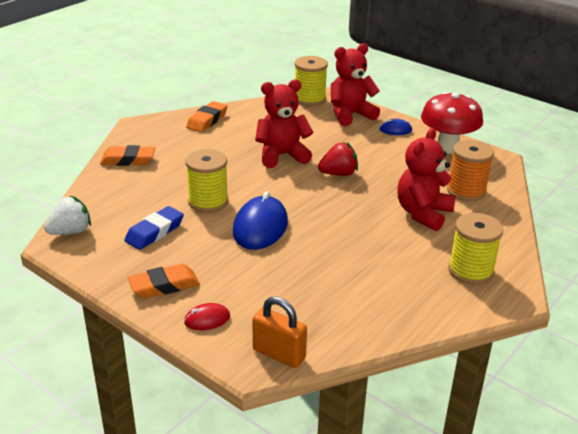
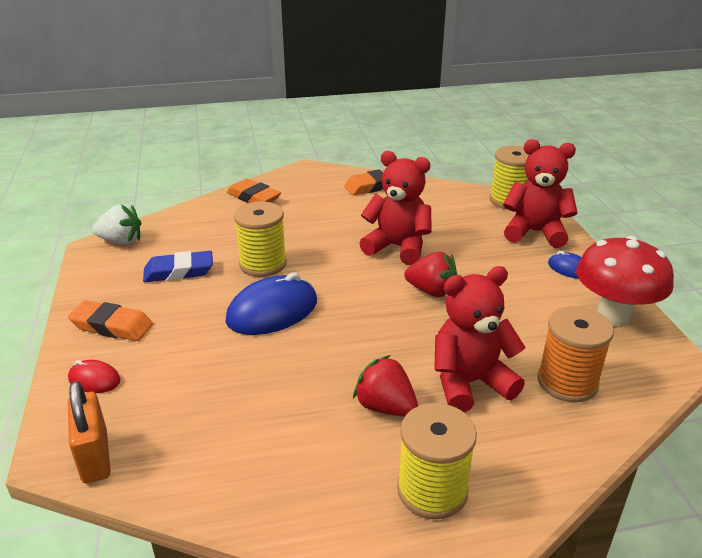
camera: 40 degrees right, 0 degrees up
(398, 246) = (385, 407): none -> red strawberry

